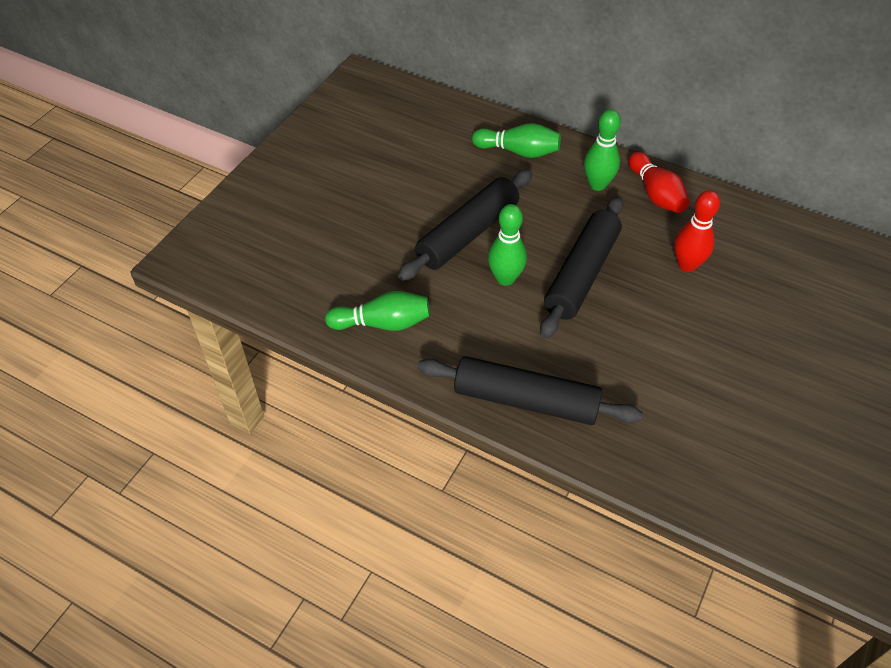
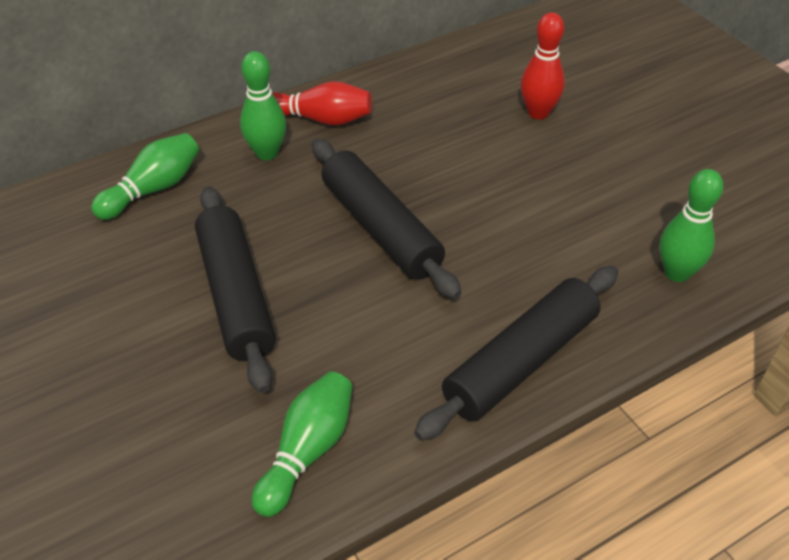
camera: 60 degrees left, 5 degrees down
(505, 278) = (333, 294): green bowling pin -> green bowling pin (677, 273)
(687, 265) = (432, 146): red bowling pin -> red bowling pin (538, 113)

